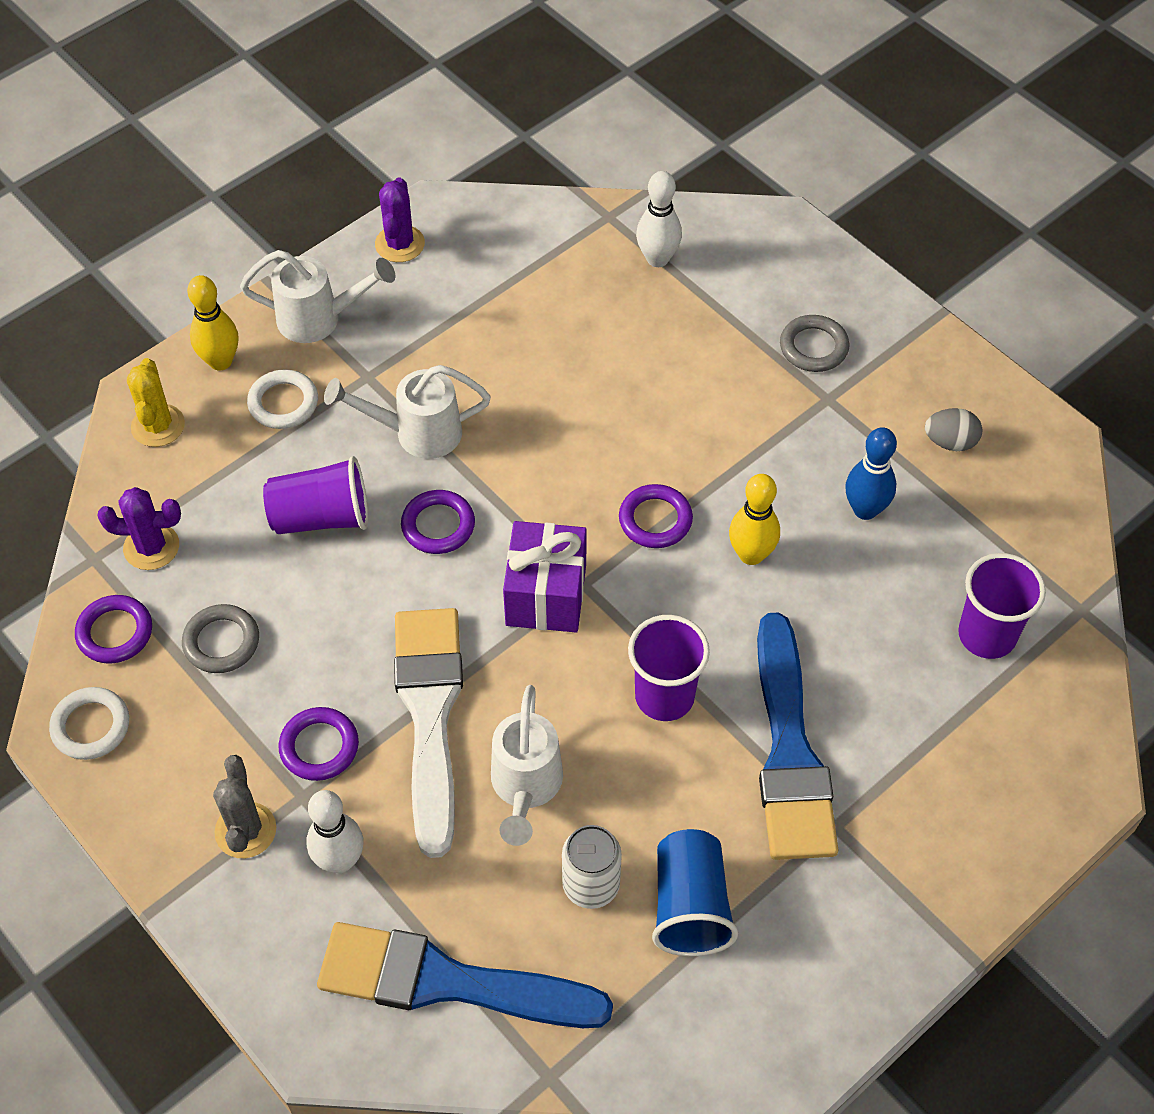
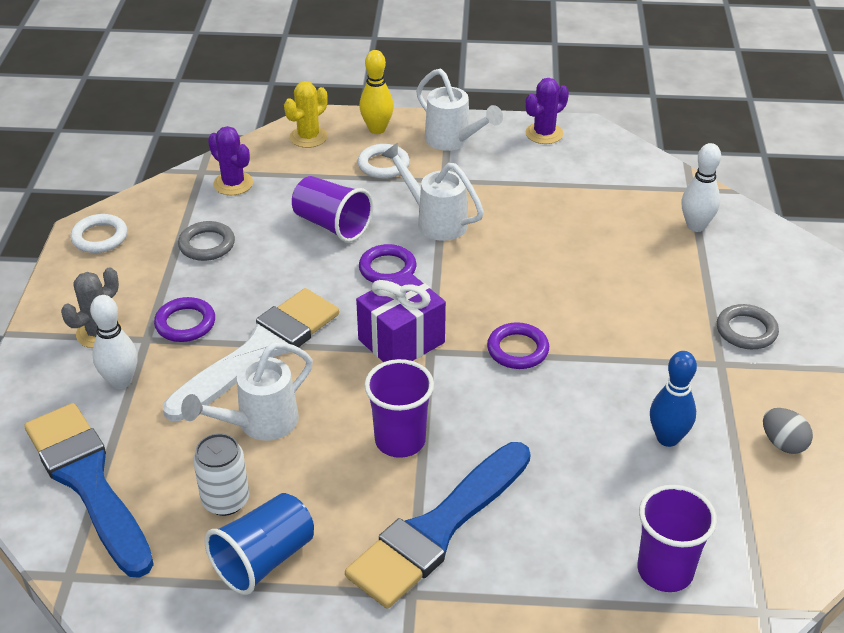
camera: 45 degrees right, 15 degrees down
(115, 632) = (166, 207): purple ring -> none
(751, 554) = (555, 408): yellow bowling pin -> none

